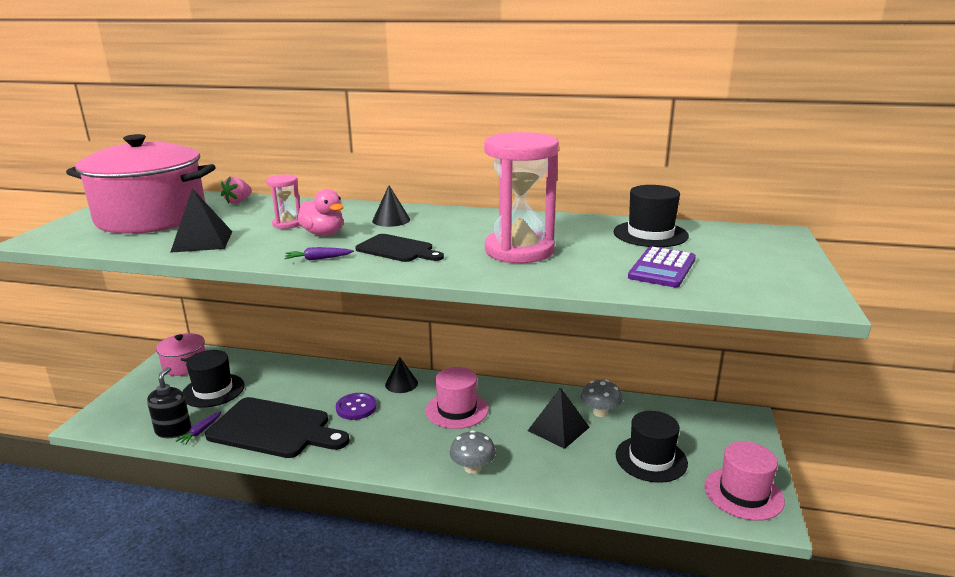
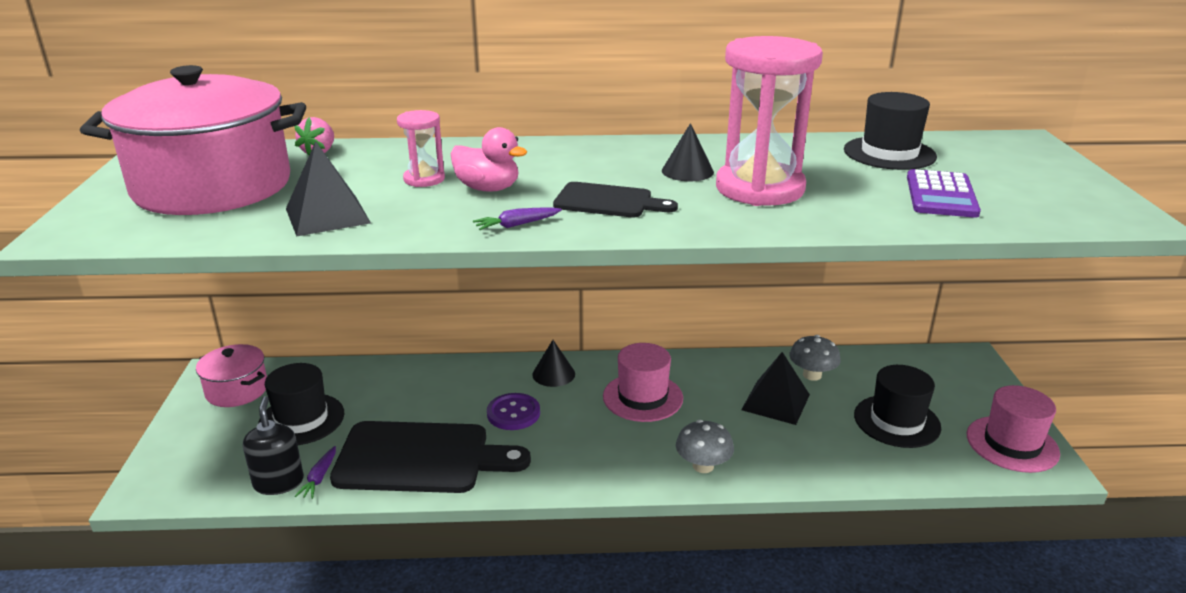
camera: 15 degrees left, 5 degrees up
(391, 220) = (559, 161): black cone -> black cone (687, 171)

